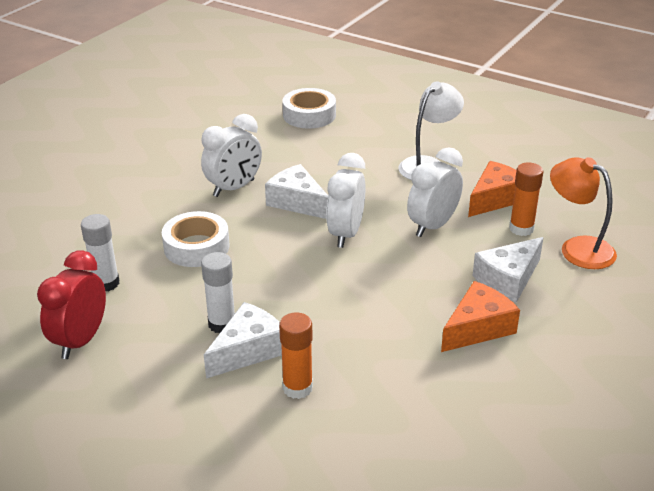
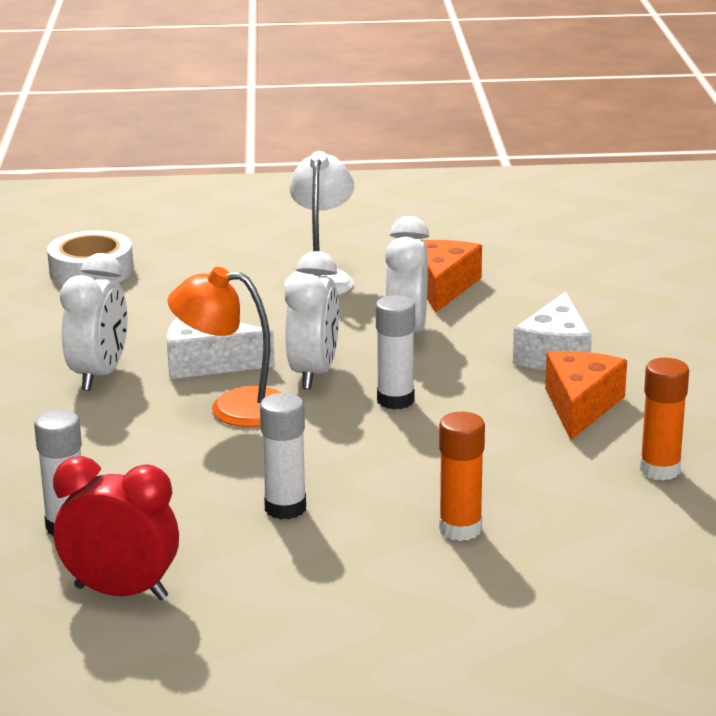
camera: 35 degrees left, 10 degrees down
(80, 341) = (121, 592): red clock -> red clock turned 120 degrees clockwise
(196, 247) = (138, 449): white tape -> none
(248, 350) = (354, 519): white cheese -> none
(345, 234) = (314, 374): white clock -> white clock turned 150 degrees counterclockwise
(369, 273) = (395, 400): none -> white glue stick
(521, 228) = (508, 305): orange glue stick -> orange glue stick (660, 470)
(578, 248) = (589, 303): orange lamp -> orange lamp (233, 407)

